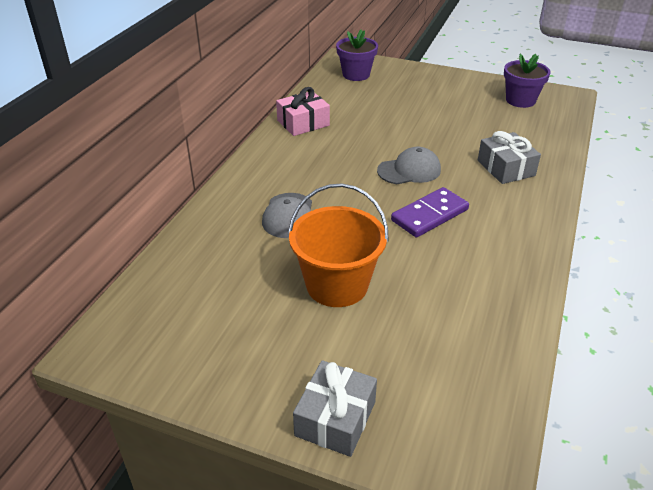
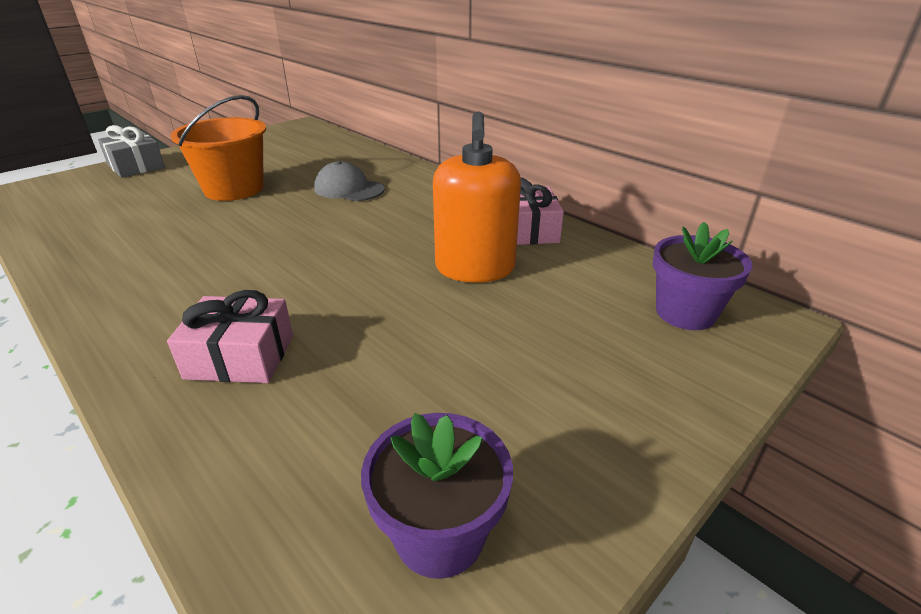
camera: 115 degrees right, 5 degrees down
(365, 129) = (475, 268): none -> orange soap dispenser
(409, 170) = (340, 270): grey cap -> none
(430, 215) = (244, 254): purple domino -> none
(506, 168) = (240, 357): grey gift -> pink gift

